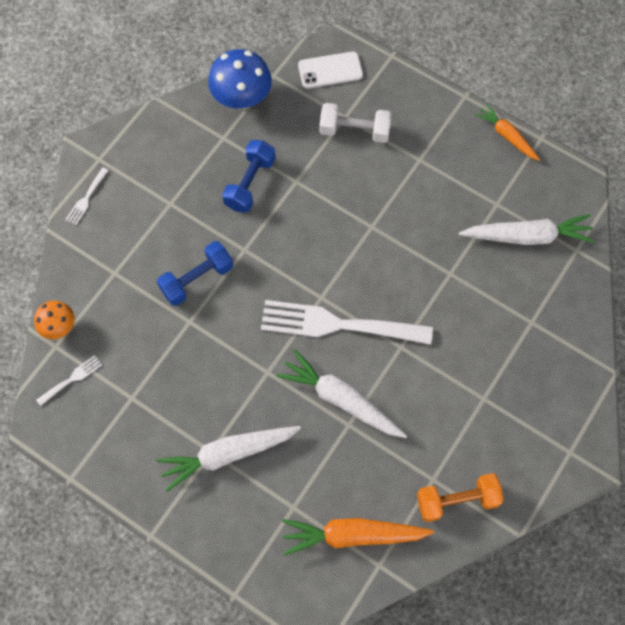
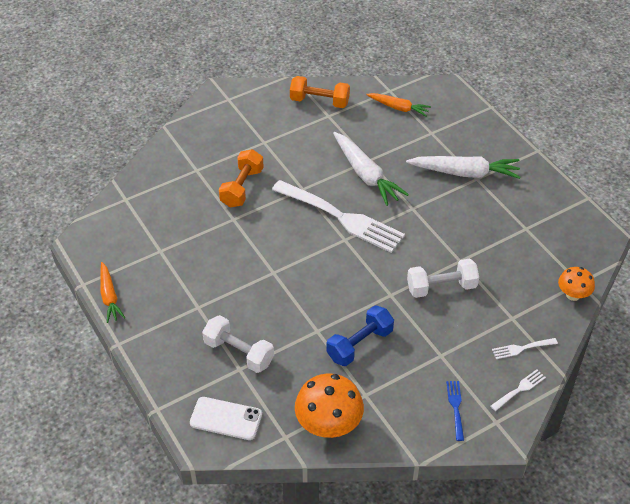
camera: 155 degrees left, 20 degrees down
(72, 379) = (571, 256): white fork -> white fork (521, 348)
(139, 158) = (455, 407): none -> blue fork
(197, 279) = (441, 287): blue dumbbell -> white dumbbell
(242, 99) = (328, 425): blue mushroom -> orange mushroom
(352, 535) = (398, 108): orange carrot -> orange carrot, size x0.62
(467, 319) = (242, 187): none -> orange dumbbell
(528, 236) = (154, 220): white carrot -> none

